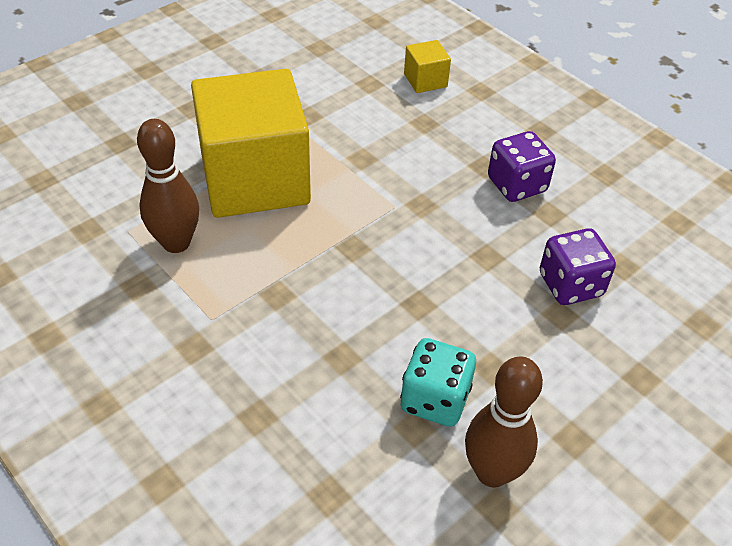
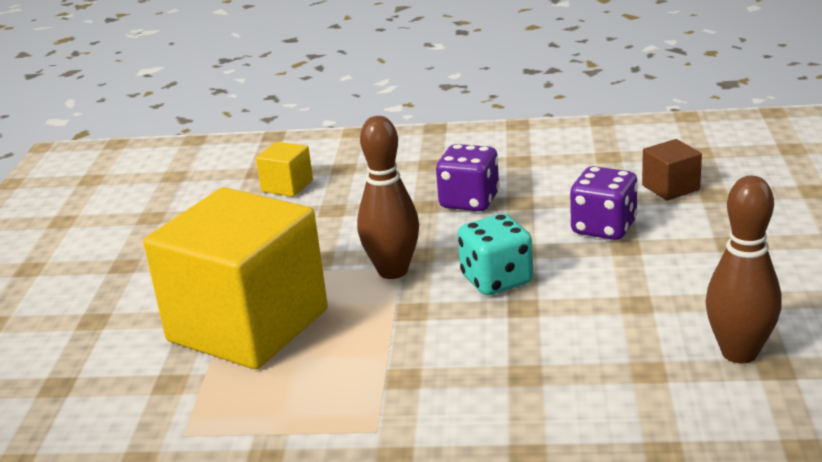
camera: 40 degrees left, 20 degrees down
(176, 243) = (249, 409): brown bowling pin -> brown bowling pin (393, 271)
(435, 399) = (633, 346): turquoise dice -> turquoise dice (496, 280)
(678, 290) = (670, 188): none -> brown cube

